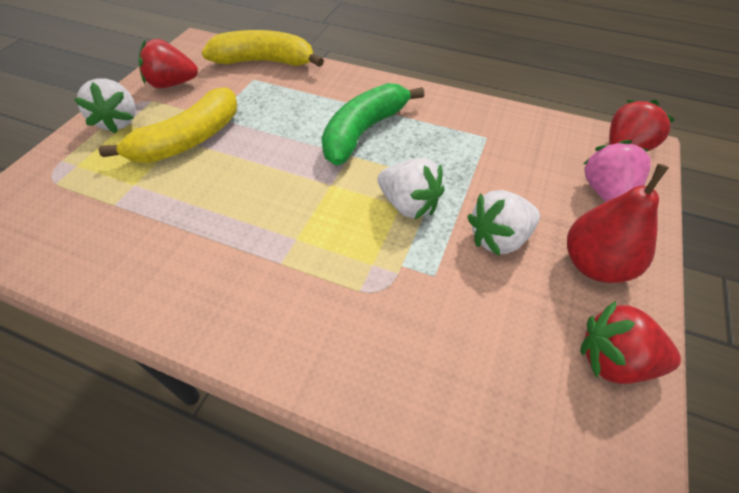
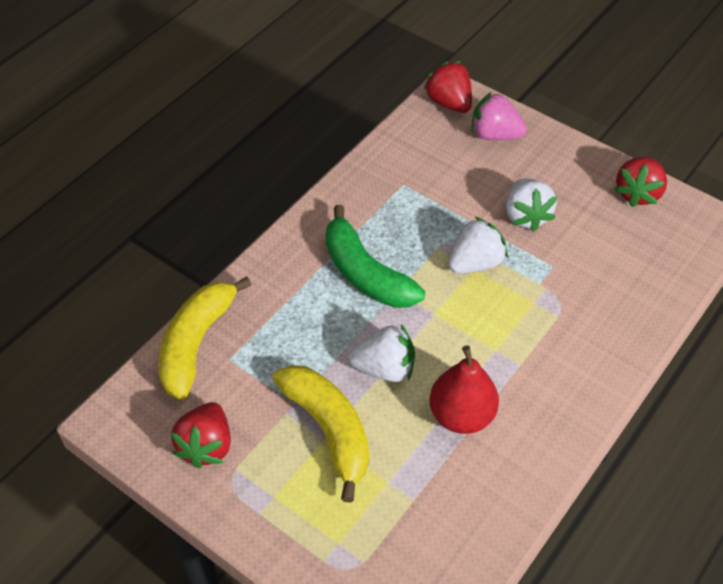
camera: 75 degrees left, 0 degrees up
(118, 121) = (267, 504): white strawberry -> white strawberry (385, 368)
(595, 264) = (562, 171): red pear -> red pear (461, 415)

